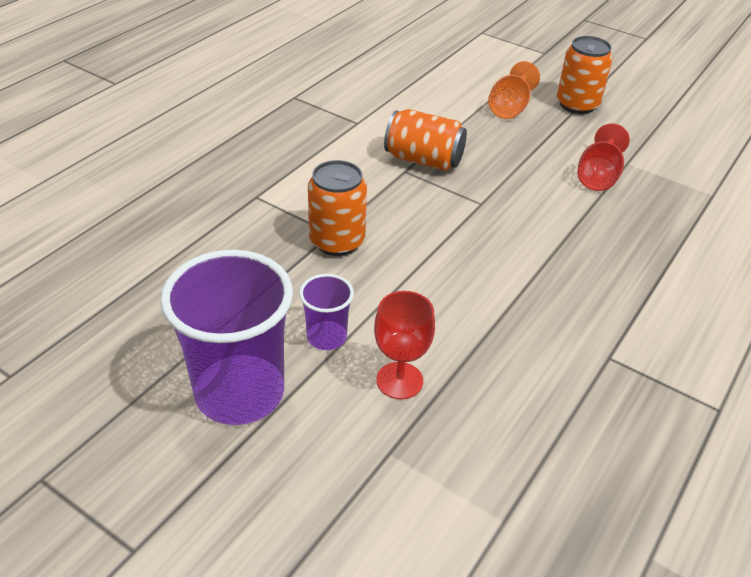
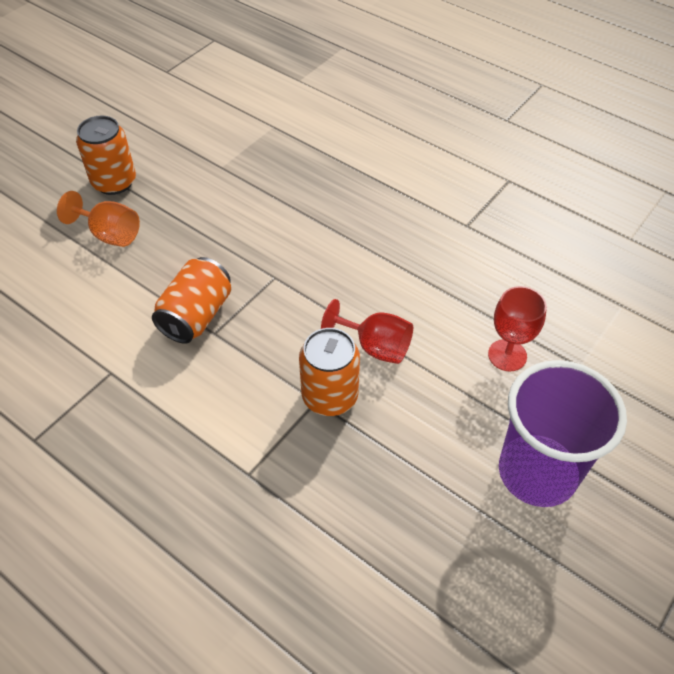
camera: 85 degrees left, 10 degrees up
(326, 337) = (463, 406): purple cup -> none
(598, 177) = (241, 190): red goblet -> red goblet (375, 347)

